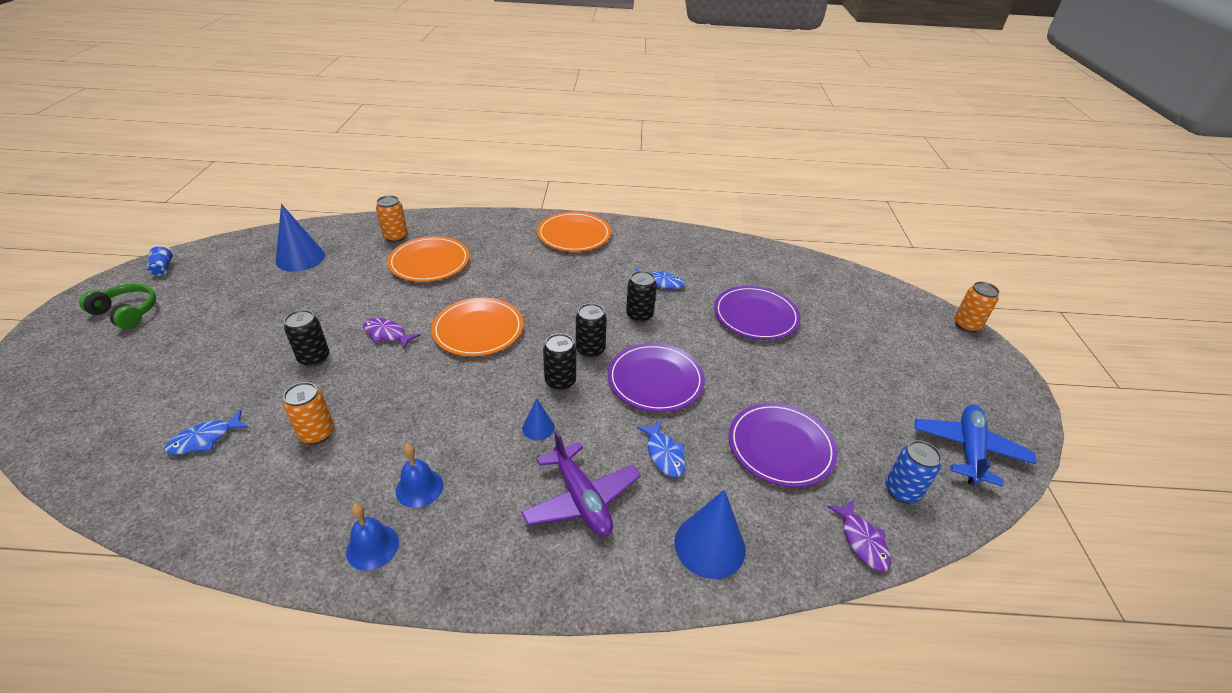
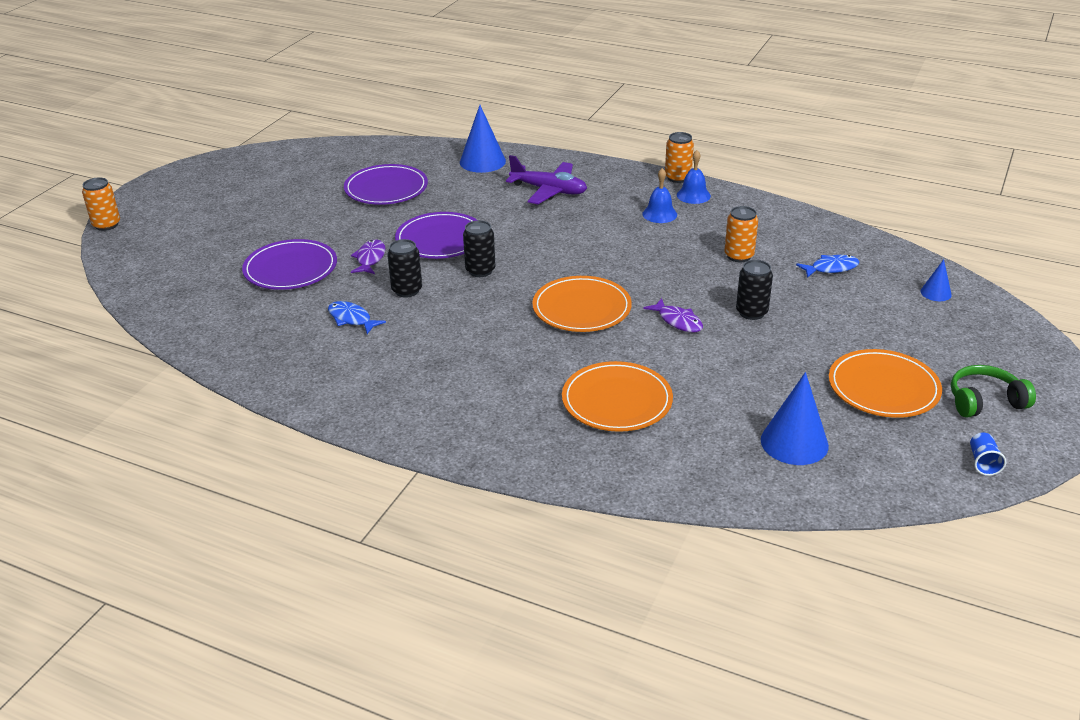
camera: 155 degrees left, 5 degrees down
(127, 313) = (985, 401): green headphones -> green headphones turned 120 degrees clockwise
(395, 237) = (658, 454): orange can -> orange can (677, 178)
(538, 427) = (559, 228): blue cone -> blue cone (936, 293)
(560, 382) = (524, 253): black can -> none
(574, 235) = (402, 405): orange plate -> orange plate (883, 387)
(581, 499) = (549, 190): purple plane -> purple plane turned 120 degrees clockwise
(664, 454) = (474, 199): blue fish -> none
(862, 541) = (389, 148): purple fish -> purple fish (370, 259)
(902, 491) = (334, 158): blue can -> none
(968, 450) = (257, 165): blue plane -> none

